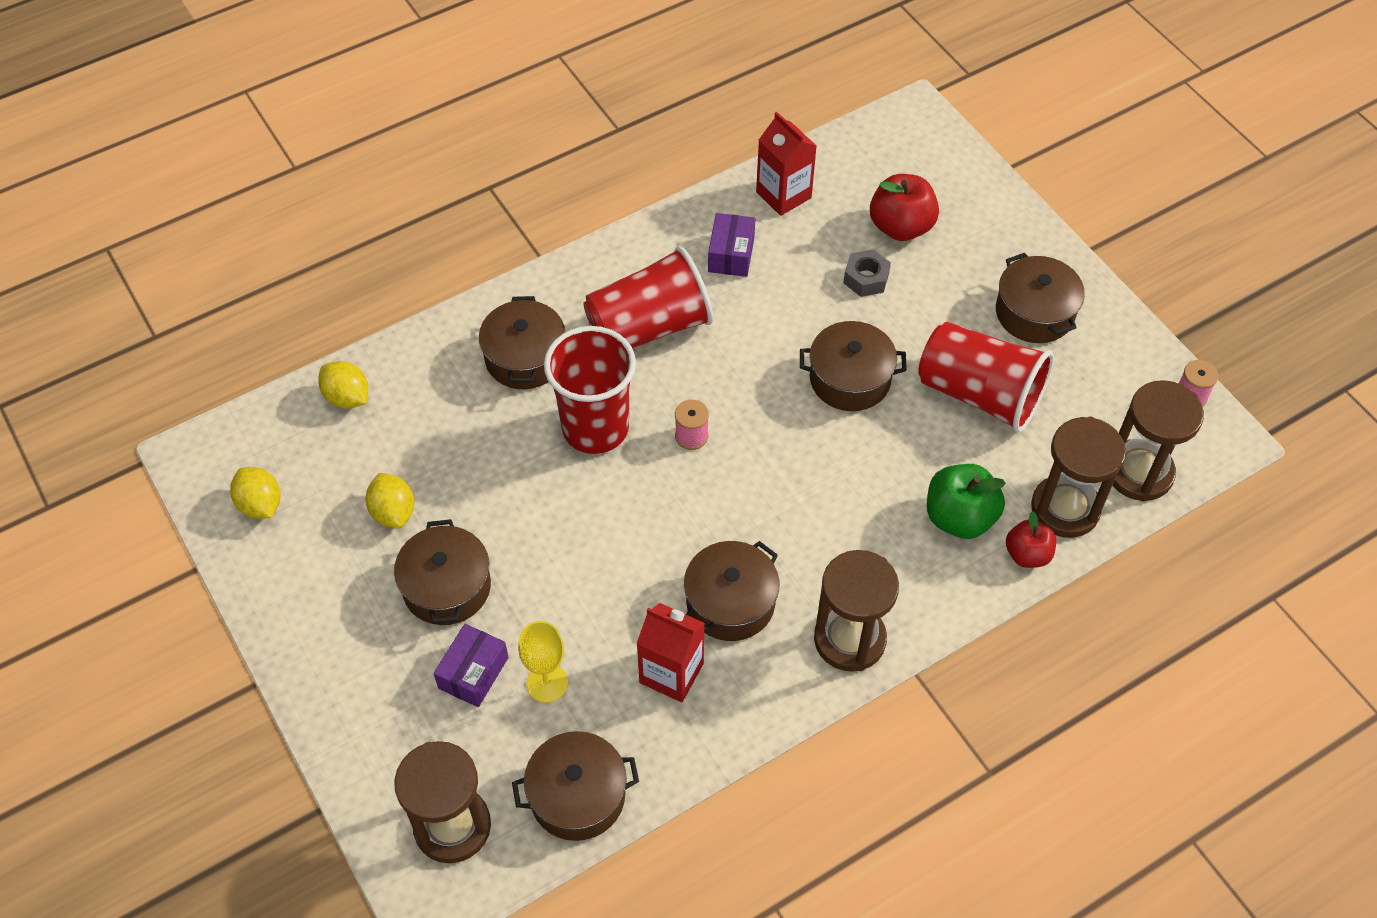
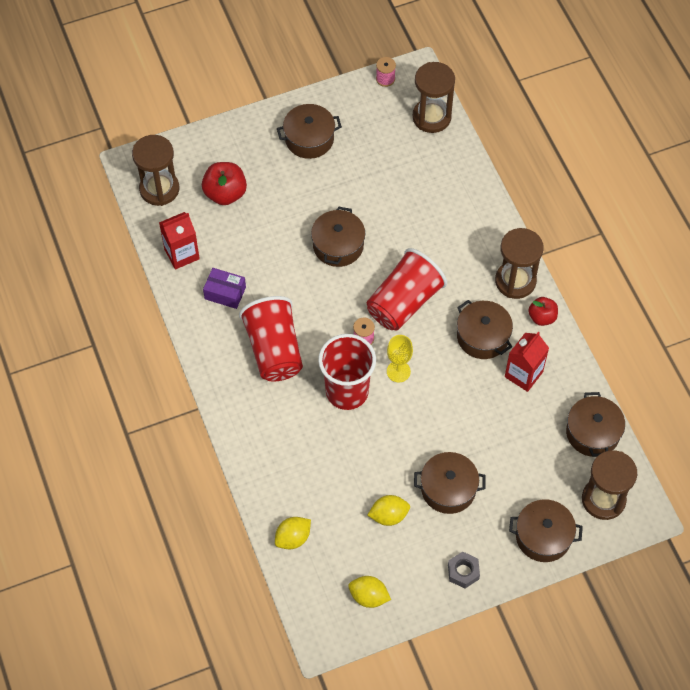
camera: 80 degrees left, 5 degrees up
(260, 504) = (368, 596): yellow lemon -> yellow lemon turned 45 degrees clockwise
(473, 673) = (508, 479): purple box -> none
(525, 357) = (283, 426): brown pot -> brown pot (543, 536)
(547, 683) = (521, 440): yellow goblet -> yellow goblet (398, 371)
(866, 278) = (262, 221): grey nut -> grey nut (463, 572)
(959, 517) = (446, 210): green apple -> none
(979, 394) = (363, 181): red cup -> red cup (404, 302)
(1027, 554) = (475, 183): red apple -> red apple (542, 317)
(1065, 508) = (449, 158): brown hourglass -> brown hourglass (159, 189)

